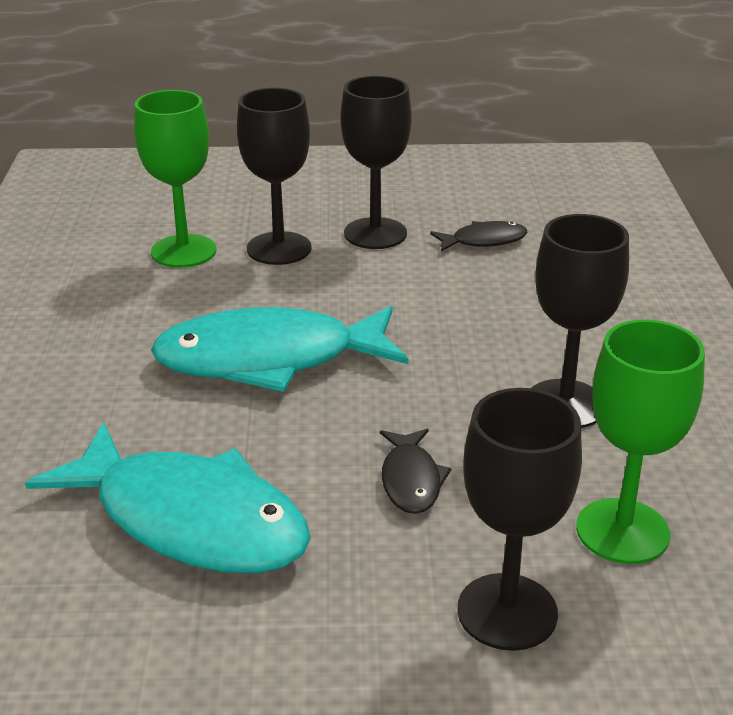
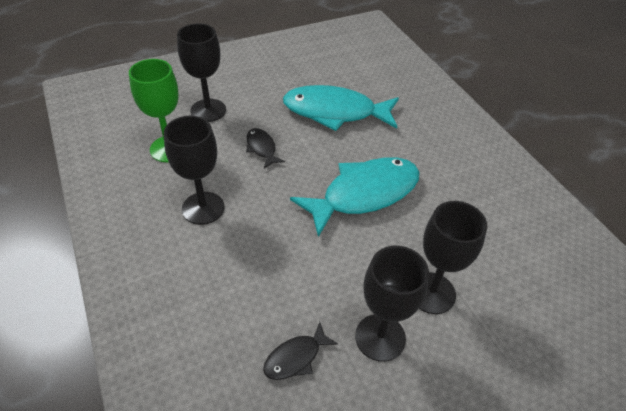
camera: 155 degrees right, 15 degrees up
(183, 251) = (486, 268): green goblet -> none

